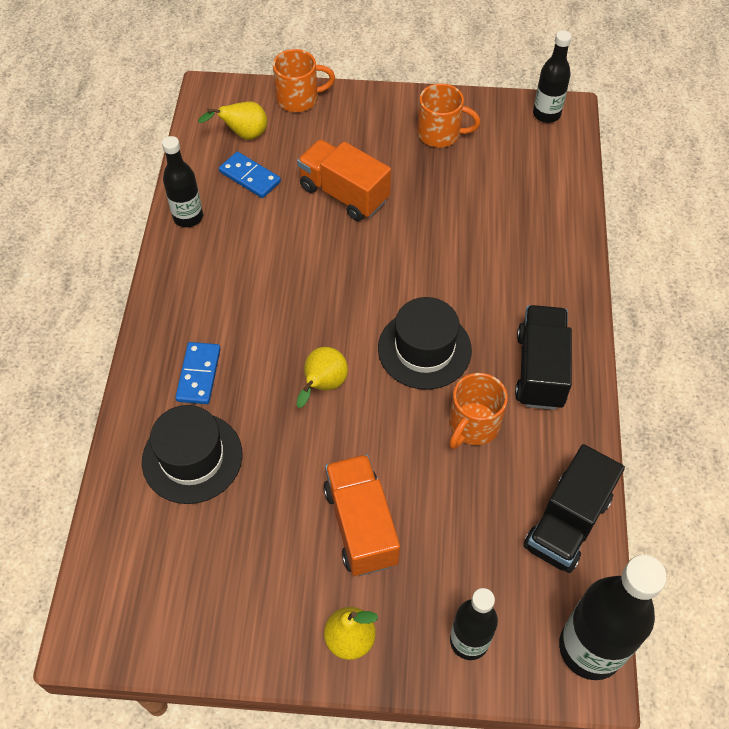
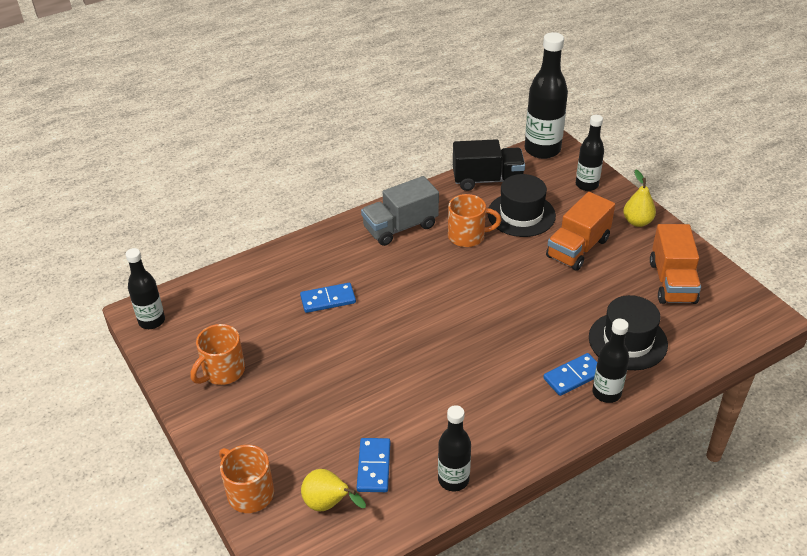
camera: 125 degrees left, 15 degrees down
(156, 386) = (606, 393): none -> black bottle
(323, 386) = (513, 311): yellow pear -> none
(344, 194) = (339, 394): orange truck -> orange truck (672, 282)
(424, 349) = (436, 280): black hat -> black hat (521, 214)
(440, 134) = (222, 371): orange mug -> orange mug turned 120 degrees counterclockwise
(471, 246) = (328, 299): none -> blue domino
(540, 370) = (400, 227): black truck -> grey truck

